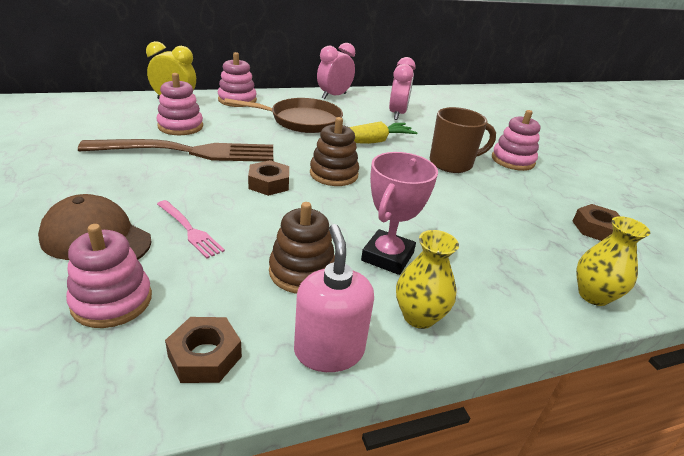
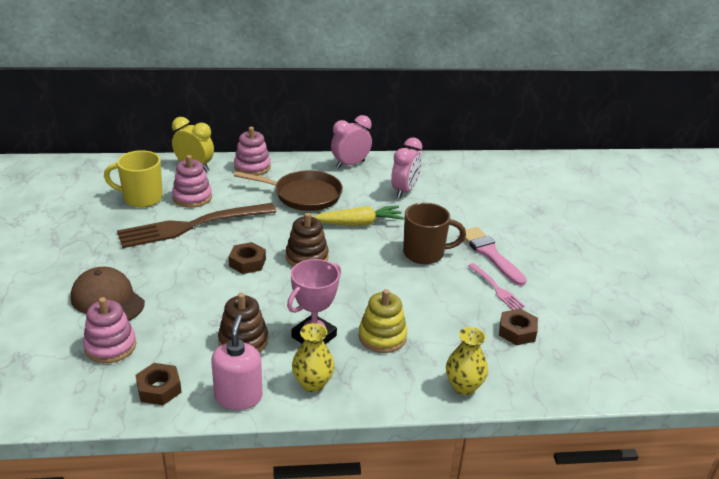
camera: 15 degrees right, 0 degrees up
(120, 129) = (141, 198): none -> yellow mug
(189, 152) = (192, 226): brown fork -> brown fork turned 150 degrees clockwise
(189, 230) = (173, 299): pink fork -> pink fork (496, 288)
(465, 248) = (382, 337): none -> yellow stacking toy
(512, 160) = (490, 254): pink stacking toy -> pink brush

